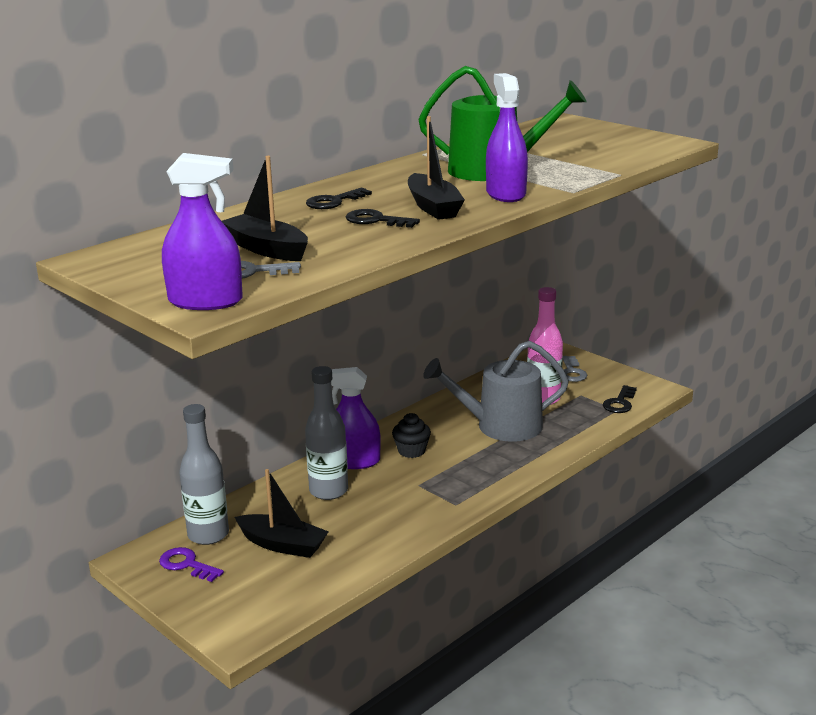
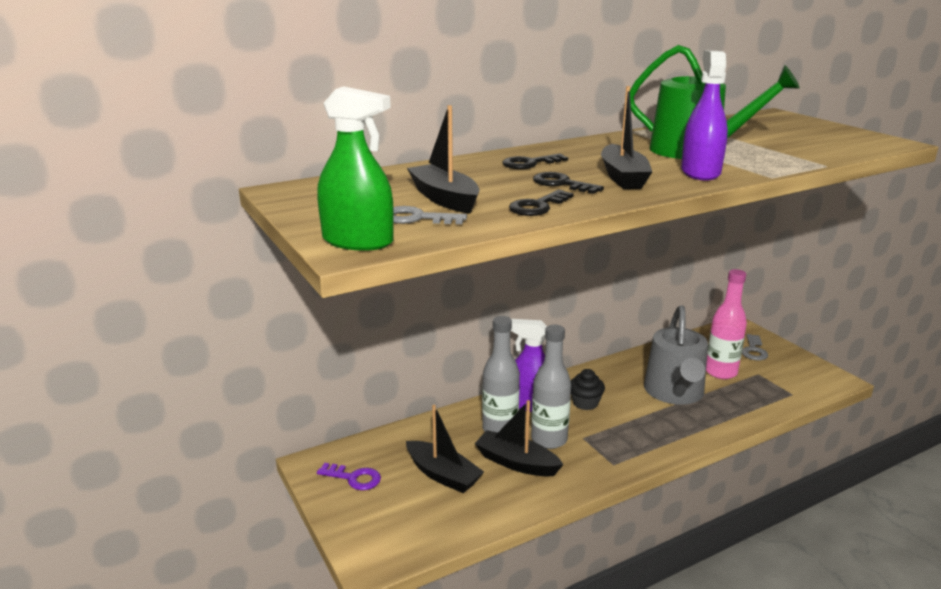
camera: 15 degrees right, 0 degrees up
(187, 564) = (354, 478): purple key -> purple key turned 150 degrees clockwise
(205, 301) = (358, 241): purple spray bottle -> green spray bottle
(208, 535) = (382, 452): grey bottle -> grey bottle (549, 439)
(357, 520) = (516, 463): none -> black boat
(501, 426) = (675, 393): grey watering can -> grey watering can turned 90 degrees counterclockwise
(620, 403) = (796, 388): black key -> black key (538, 206)

